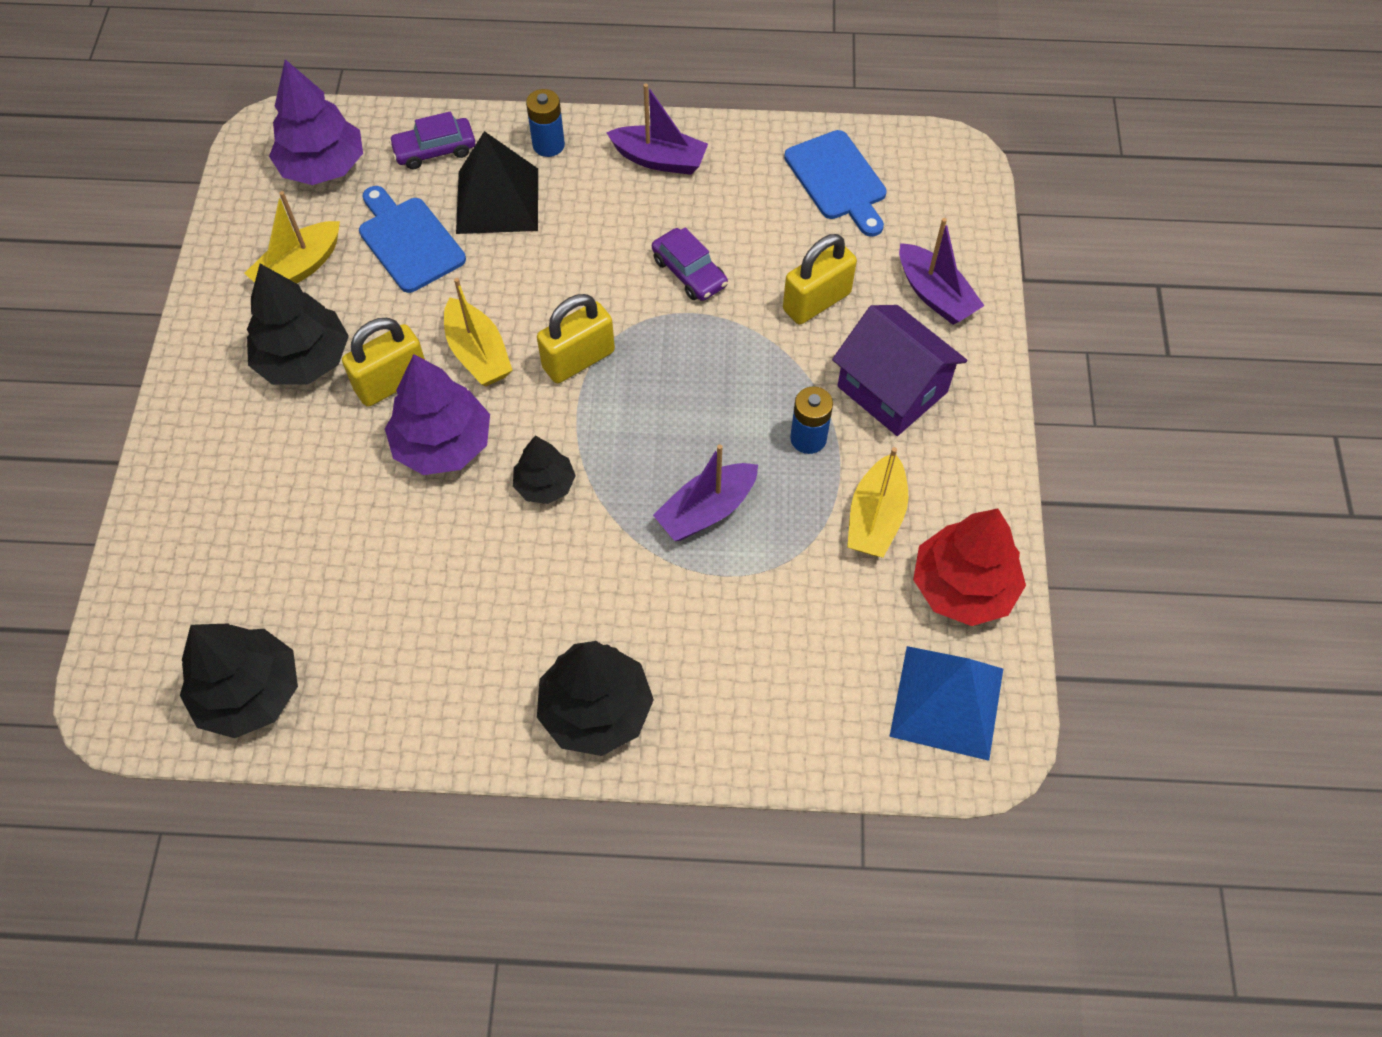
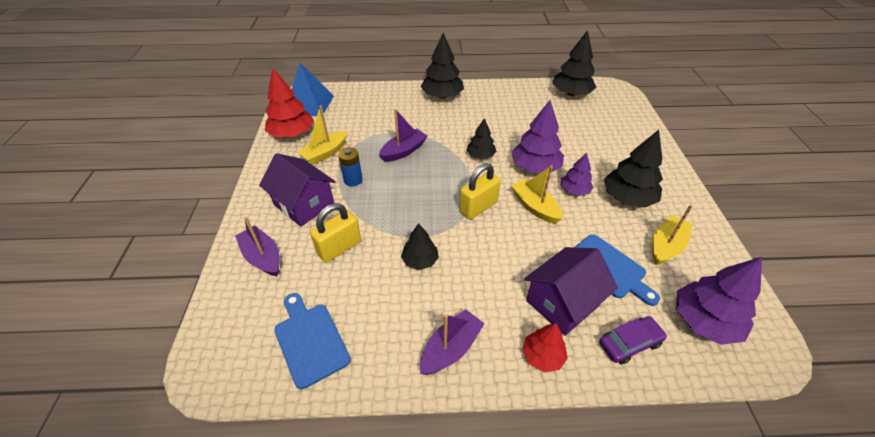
camera: 175 degrees right, 15 degrees down
(392, 382) = (574, 190): yellow padlock -> purple tree
(497, 200) = (562, 303): black pyramid -> purple house
(548, 145) = (542, 356): blue battery -> red tree
(659, 159) = (451, 349): purple boat -> purple boat turned 120 degrees clockwise
(689, 272) = (420, 260): purple car -> black tree
(875, 517) = (325, 153): yellow boat -> yellow boat turned 150 degrees counterclockwise

